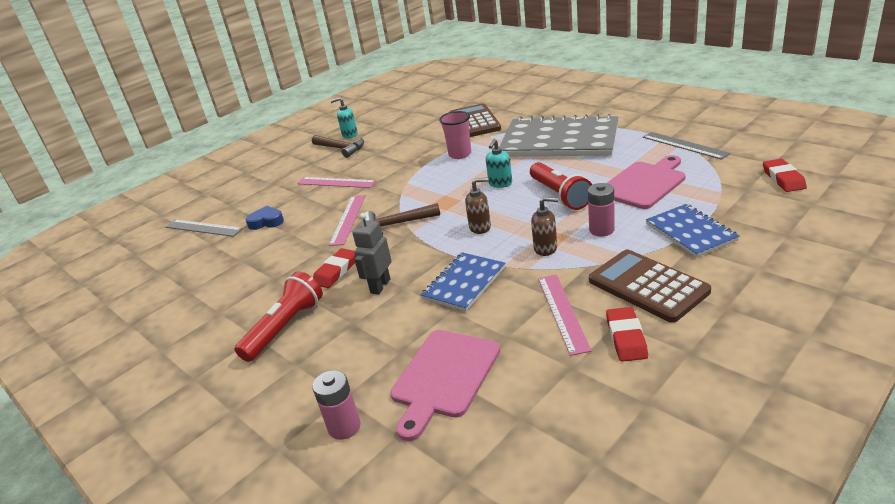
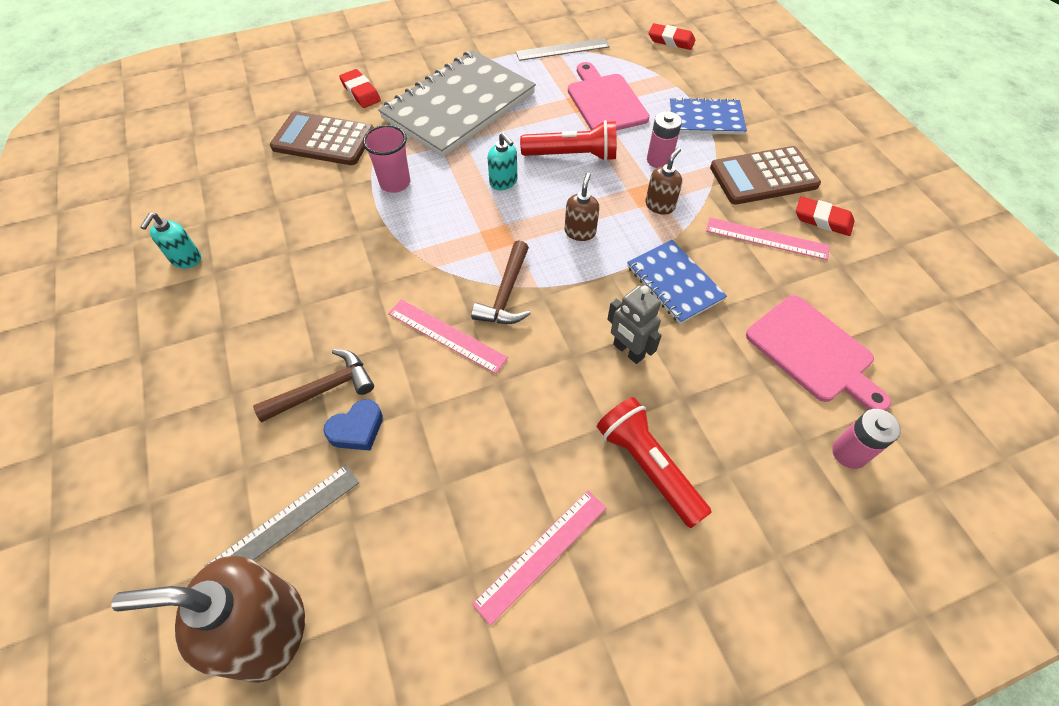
camera: 70 degrees left, 25 degrees up
(146, 248) = (268, 630): none -> brown soap dispenser
(266, 222) = (357, 429): blue heart -> blue heart turned 150 degrees counterclockwise
(336, 182) = (326, 318): pink ruler -> pink ruler (541, 554)
(336, 271) = (564, 383): red eraser -> red eraser (361, 92)
(341, 148) = (221, 282): brown hammer -> brown hammer (323, 389)

